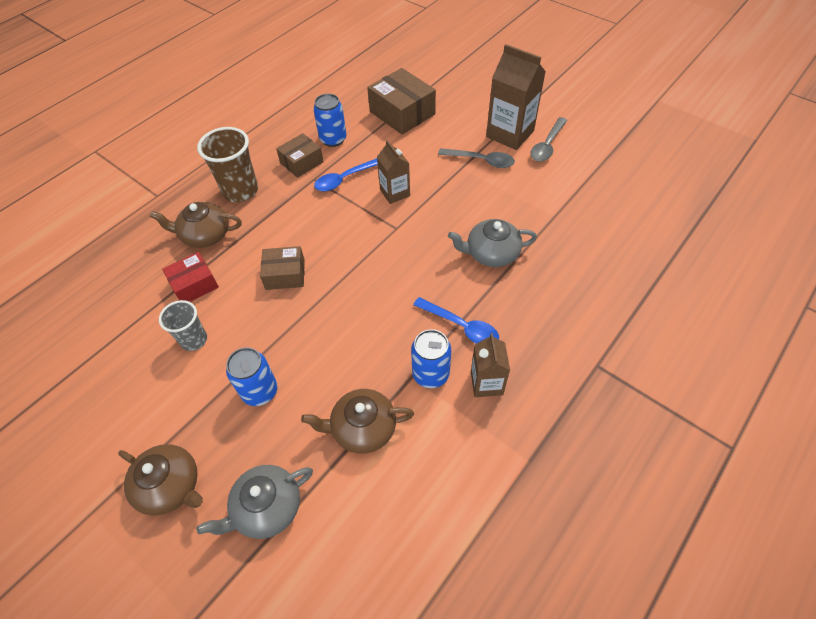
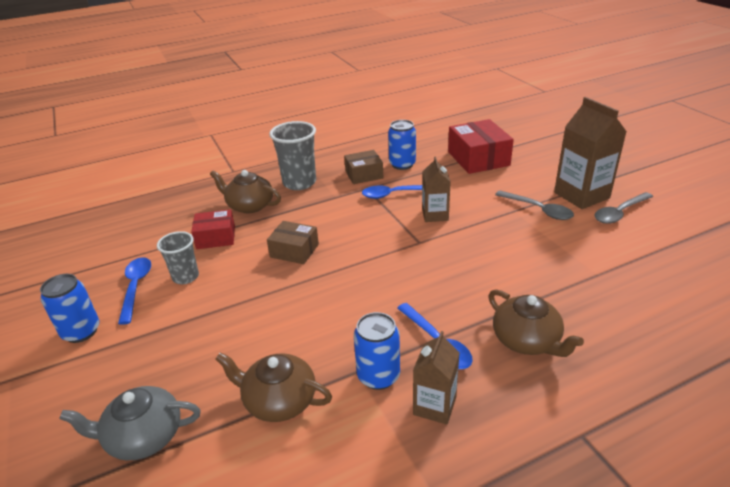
camera: 25 degrees right, 20 degrees down
(149, 369) = (136, 287): none -> blue spoon
(171, 486) = (82, 383): brown teapot -> brown teapot (527, 340)
(240, 191) = (299, 183): brown cup -> grey cup
(260, 391) = (209, 334): blue can -> blue can (81, 332)
(402, 113) = (478, 158): brown box -> red box
(491, 253) = (507, 288): grey teapot -> none

